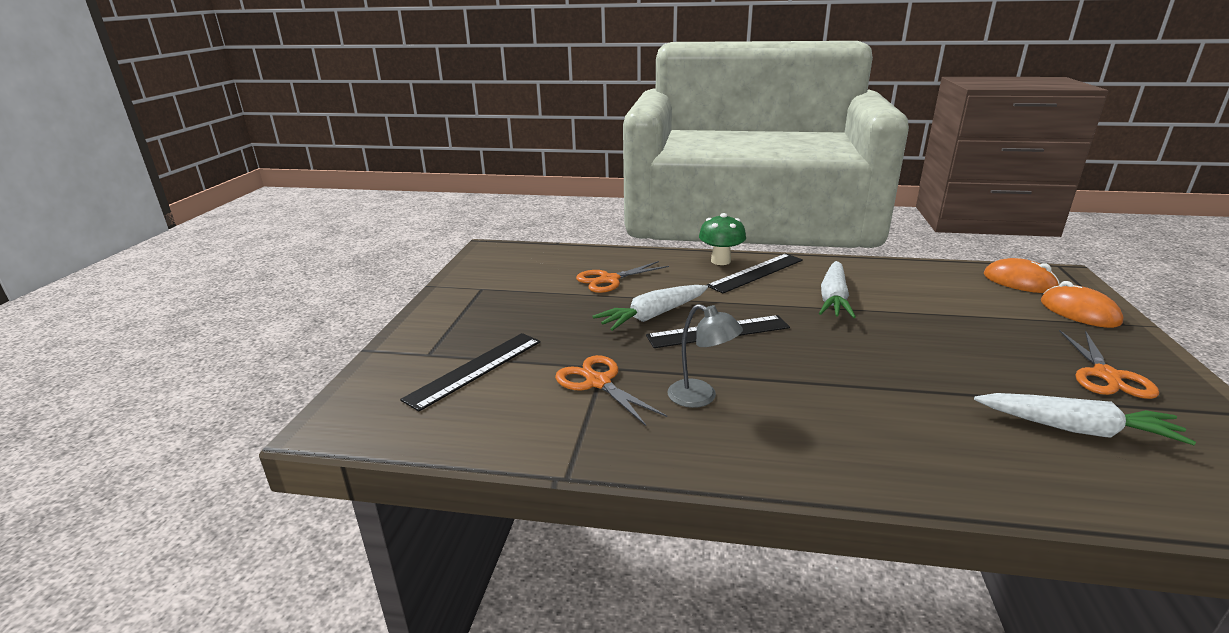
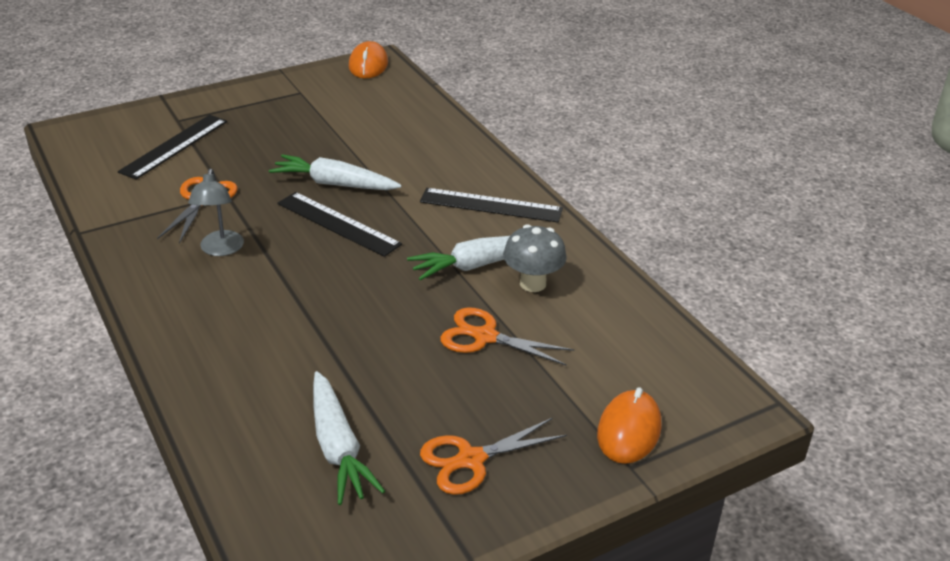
camera: 50 degrees right, 10 degrees up
(475, 369) = (174, 146): black ruler -> black ruler turned 60 degrees counterclockwise
(609, 280) = (382, 138): orange scissors -> orange scissors (484, 336)
(720, 261) = (496, 178): green mushroom -> none
(875, 289) = (533, 283): none -> grey mushroom
(1019, 282) = (676, 377): orange mouse -> orange mouse (368, 65)

